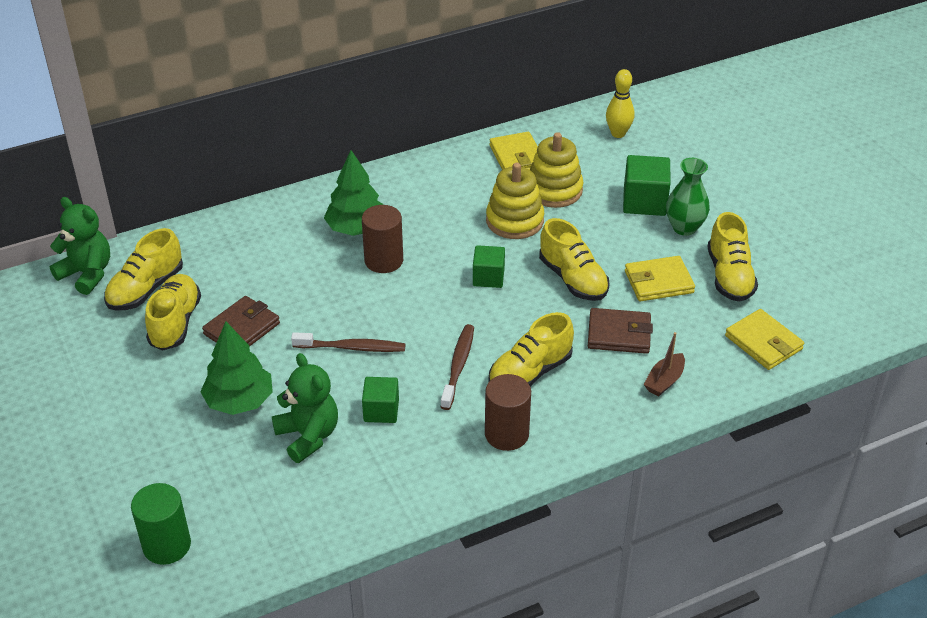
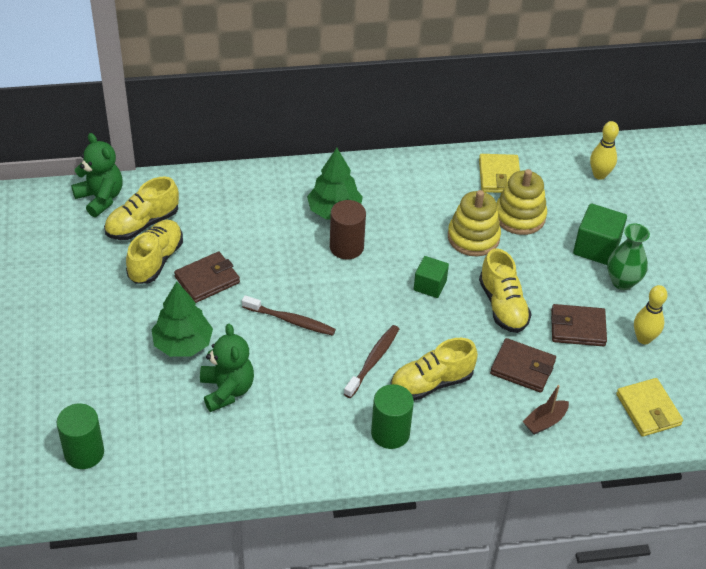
camera: 15 degrees right, 5 degrees up
(381, 410) = (294, 383): green cube -> none
(506, 434) = (390, 433): brown cylinder -> green cylinder
(658, 282) = (577, 328): yellow wallet -> brown wallet
(729, 276) = (644, 338): yellow shoe -> yellow bowling pin

